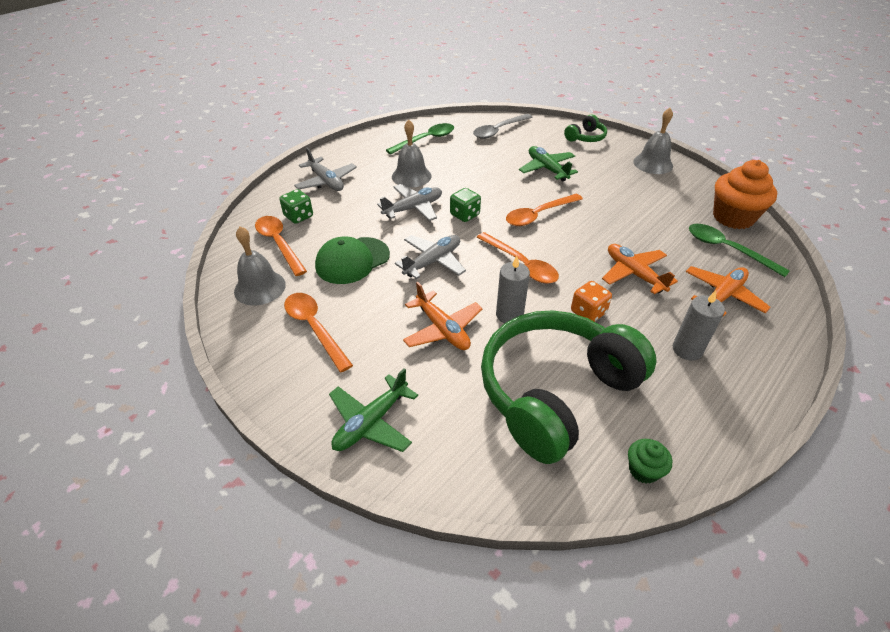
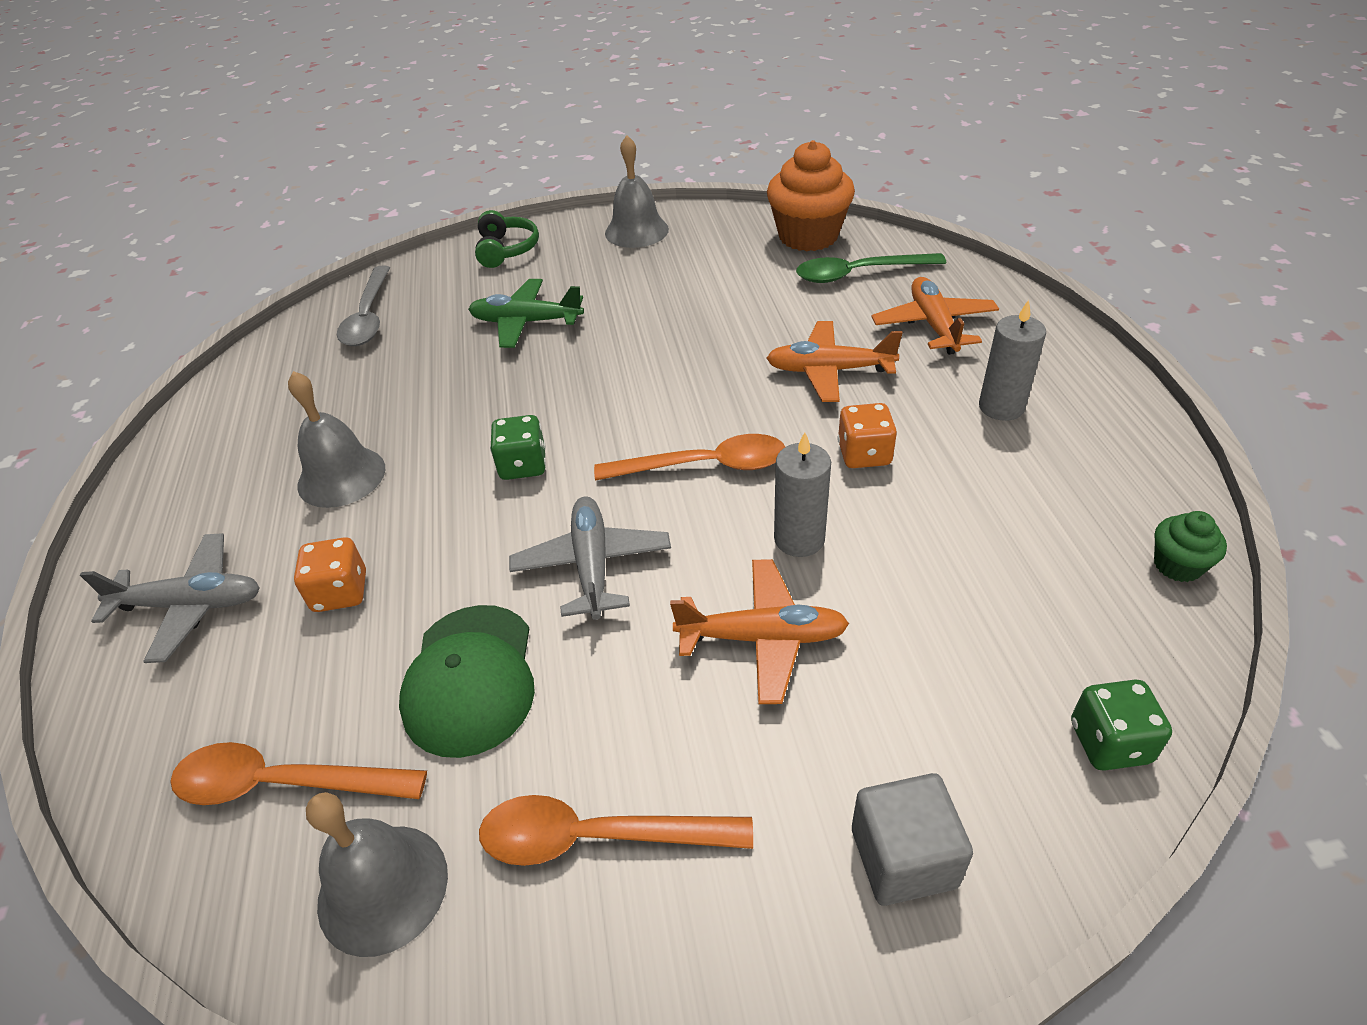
camera: 50 degrees left, 0 degrees up
(298, 216) = (240, 705): green dice -> green dice (1109, 742)
(361, 208) = (340, 592): none -> orange dice
(371, 422) = (903, 857): green plane -> grey cube
(413, 208) = (430, 519): grey plane -> none
(426, 140) = (270, 407): green spoon -> none
(538, 215) = (617, 388): orange spoon -> none
(555, 392) = (991, 575): green headphones -> none

